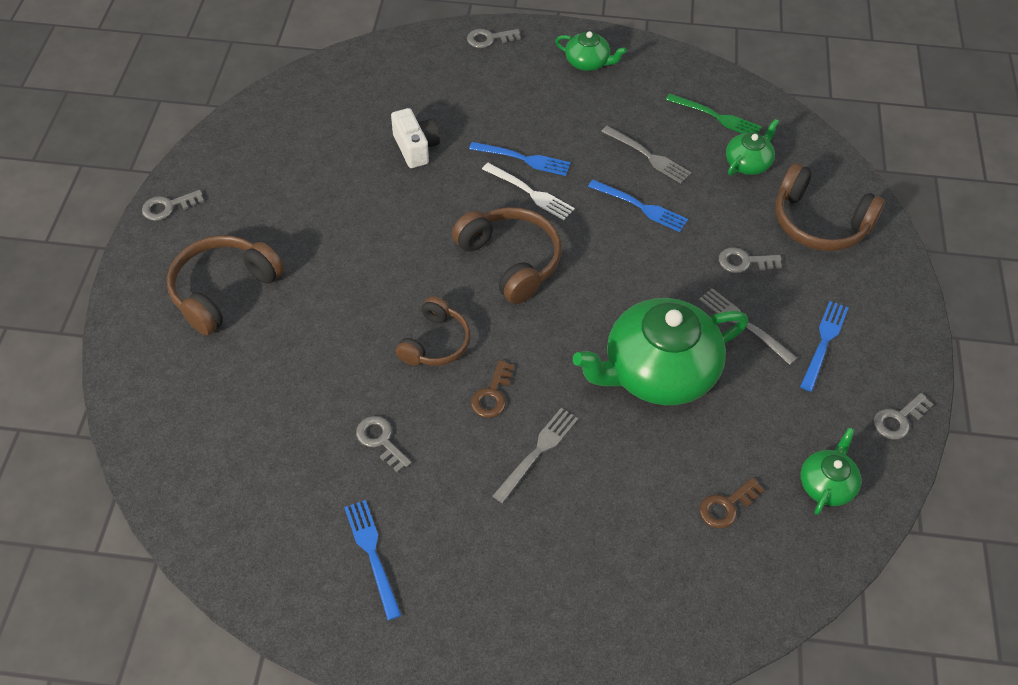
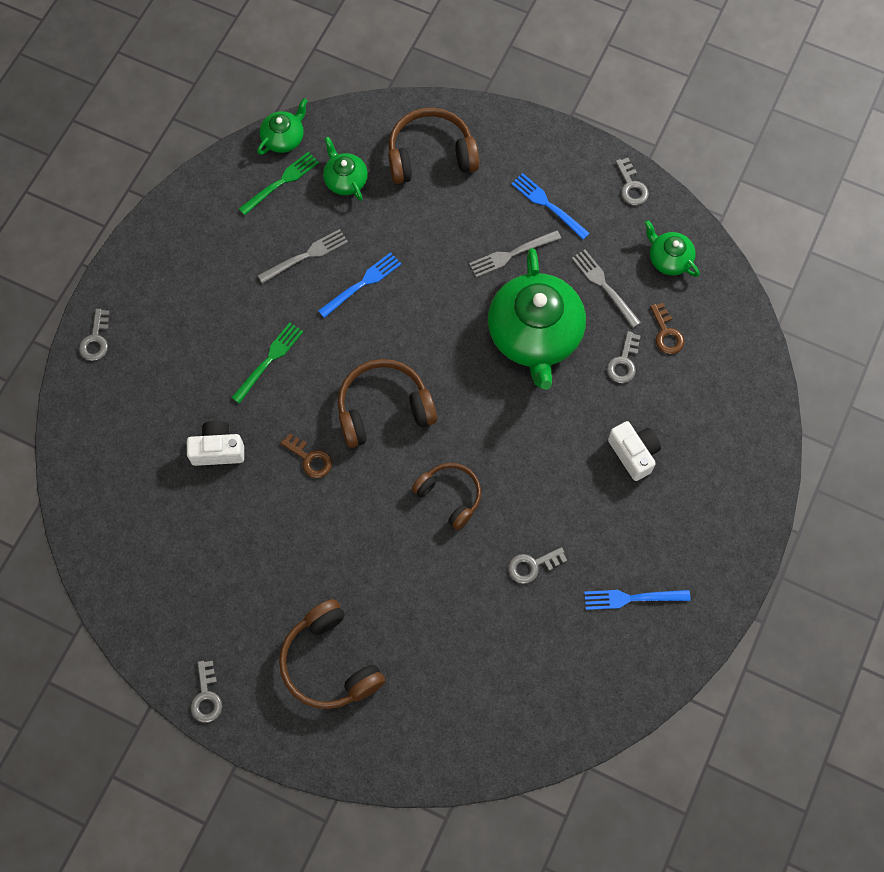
camera: 70 degrees left, 15 degrees up
(492, 395) = (516, 467): brown key -> brown key (310, 458)
(524, 159) = (269, 360): blue fork -> green fork
(530, 193) = (312, 367): white fork -> none
(538, 451) = (579, 449): grey fork -> grey fork (604, 286)
(555, 509) = (633, 453): none -> white camera
(588, 62) = (167, 262): green teapot -> green teapot (283, 138)
(744, 262) = (450, 228): grey key -> grey key (623, 362)
(819, 223) = (430, 155): brown headphones -> brown headphones turned 150 degrees counterclockwise

